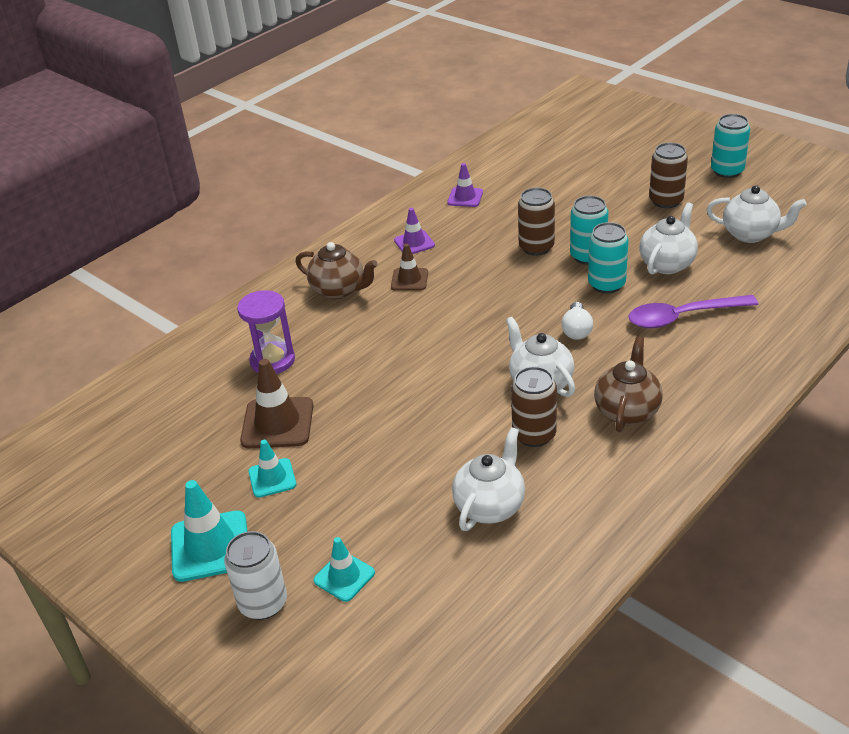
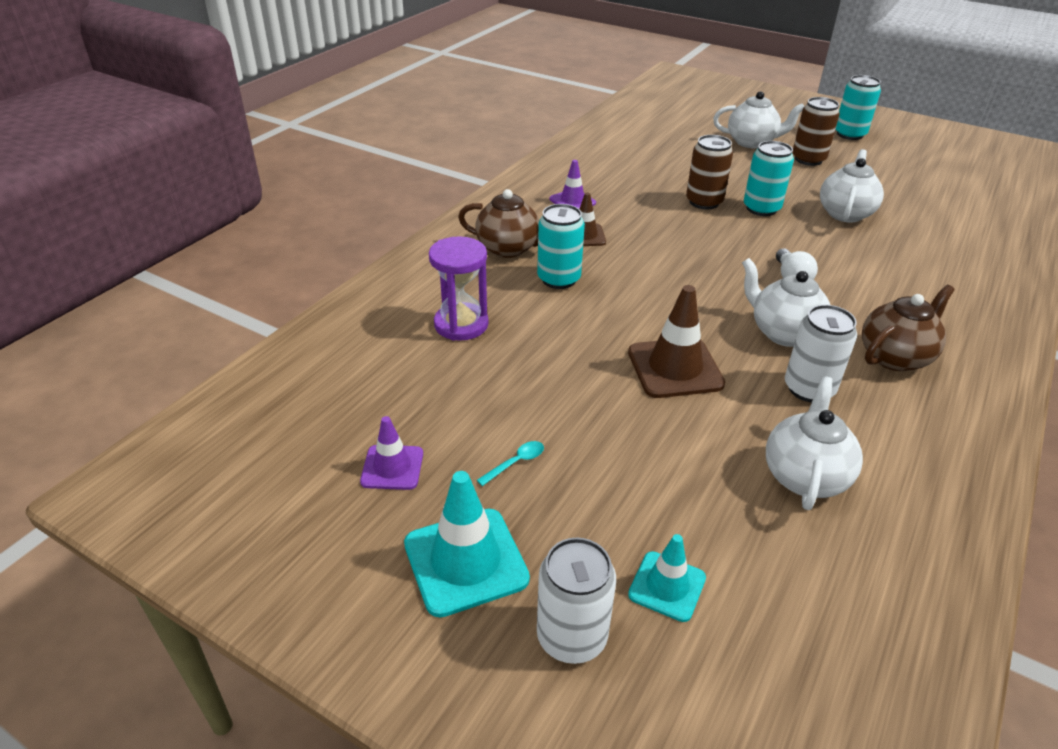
camera: 15 degrees left, 0 degrees up
(272, 478) = (515, 463): turquoise traffic cone -> turquoise spoon
(277, 423) = (495, 395): brown traffic cone -> brown traffic cone (675, 368)
(465, 197) = (606, 160): purple traffic cone -> purple traffic cone (392, 467)
(534, 434) = (809, 389): brown can -> white can
(606, 284) = (796, 233): turquoise can -> turquoise can (559, 279)
(627, 411) = (895, 357): brown teapot -> brown teapot turned 45 degrees clockwise
(682, 317) = (892, 261): purple spoon -> none
(751, 234) = (908, 185): white teapot -> white teapot (752, 142)

